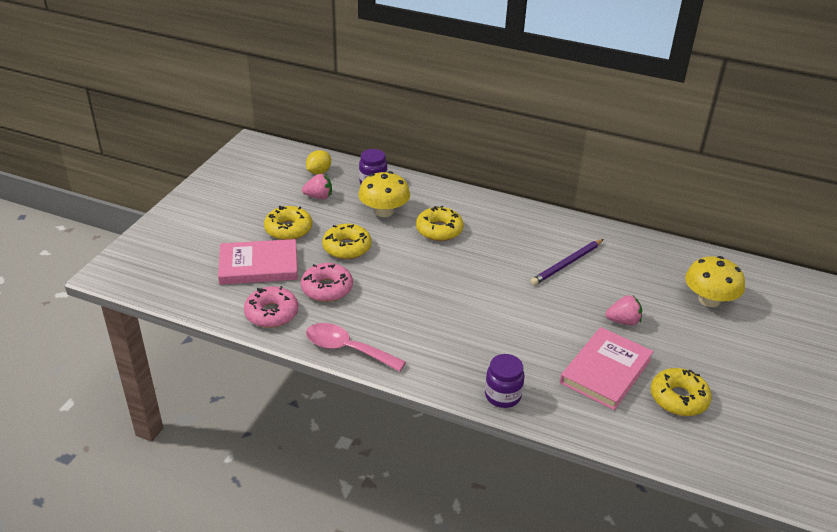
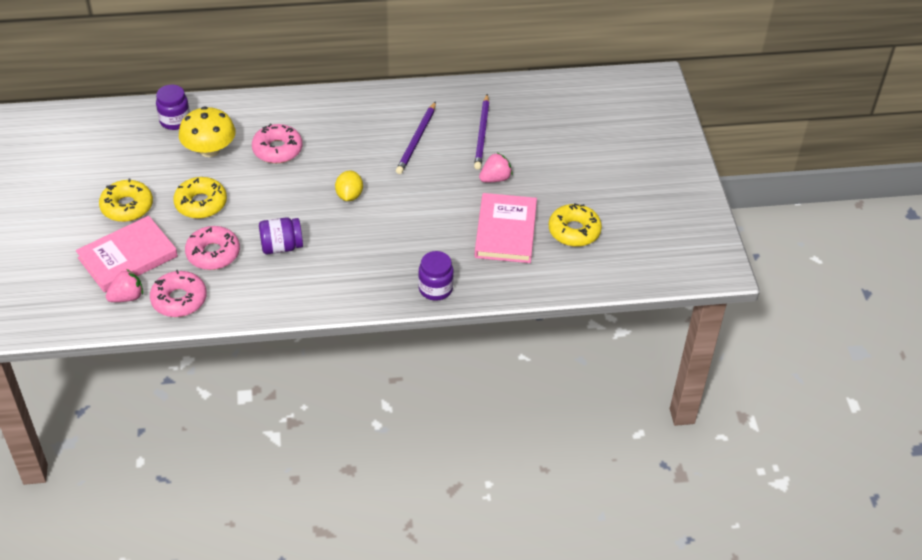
camera: 30 degrees left, 10 degrees up
(319, 172) = (108, 129): yellow lemon -> yellow lemon (349, 195)
(319, 197) = (130, 158): pink strawberry -> pink strawberry (127, 297)
(347, 349) = (275, 304): pink spoon -> none
(387, 305) = (281, 247): none -> purple jar
(439, 230) = (277, 149): yellow donut -> pink donut
(633, 279) = (482, 134): none -> purple pencil
(709, 300) = (554, 129): yellow mushroom -> none

